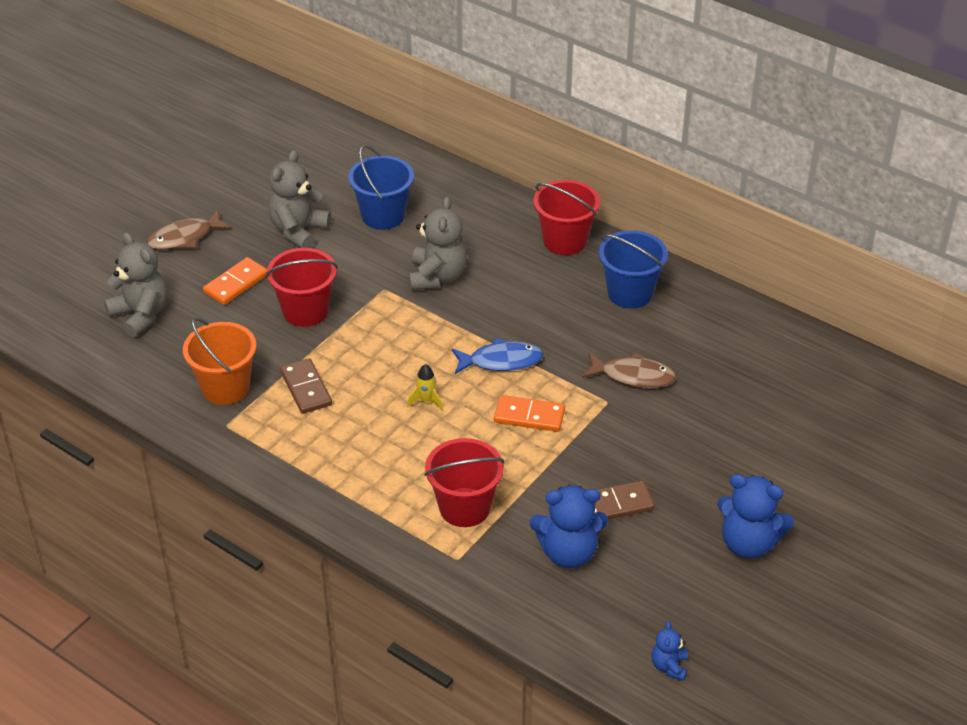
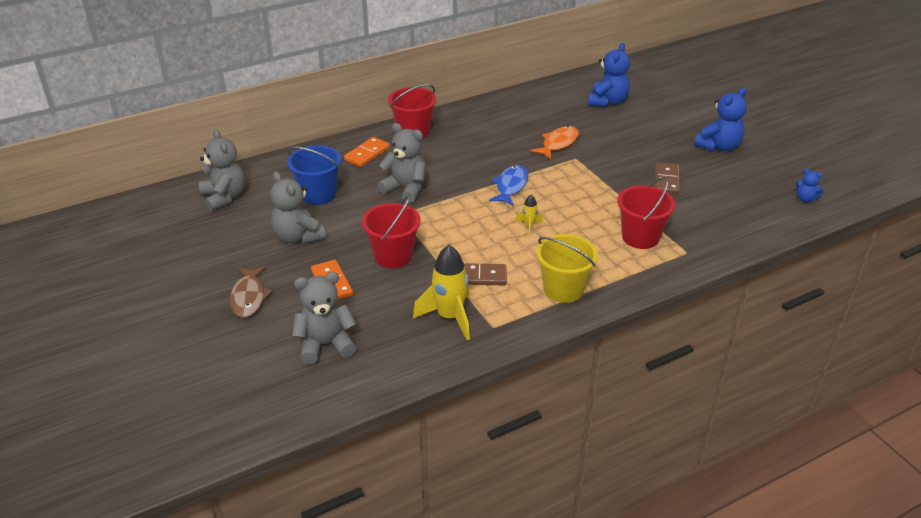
camera: 65 degrees left, 5 degrees down
(225, 387) = (449, 317): orange bucket -> yellow rocket
(320, 463) = (563, 289): none -> yellow bucket
(335, 153) = (224, 197): none -> grey teddy bear
(529, 416) = (570, 190): orange domino -> orange domino (367, 154)
(568, 552) = (699, 208): blue teddy bear -> blue teddy bear (607, 101)
(630, 293) = (482, 124): blue bucket -> none
(633, 376) = (558, 143): brown fish -> orange fish

